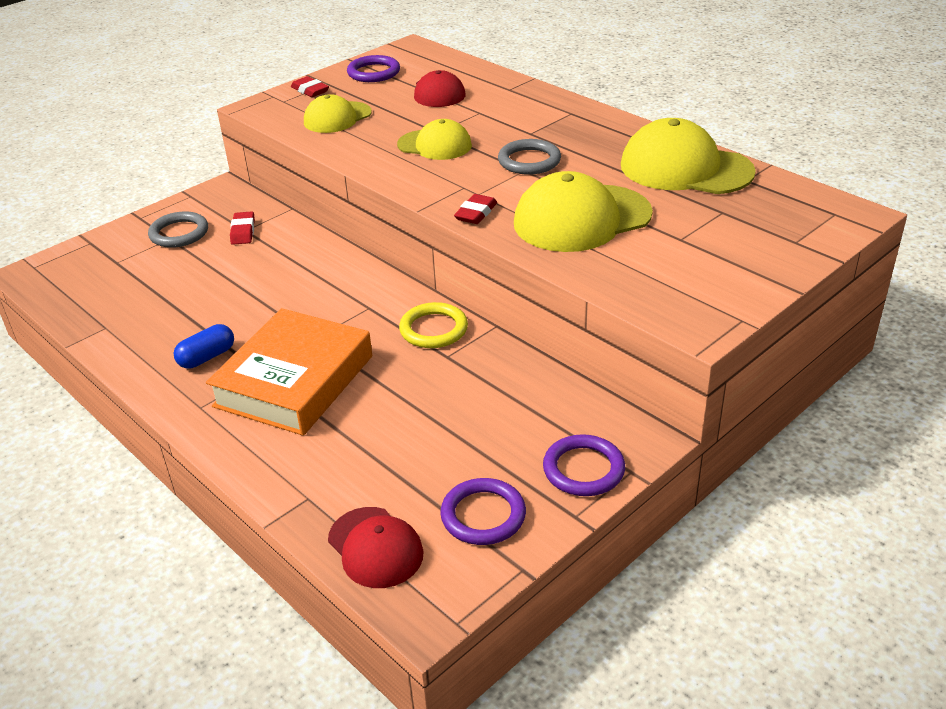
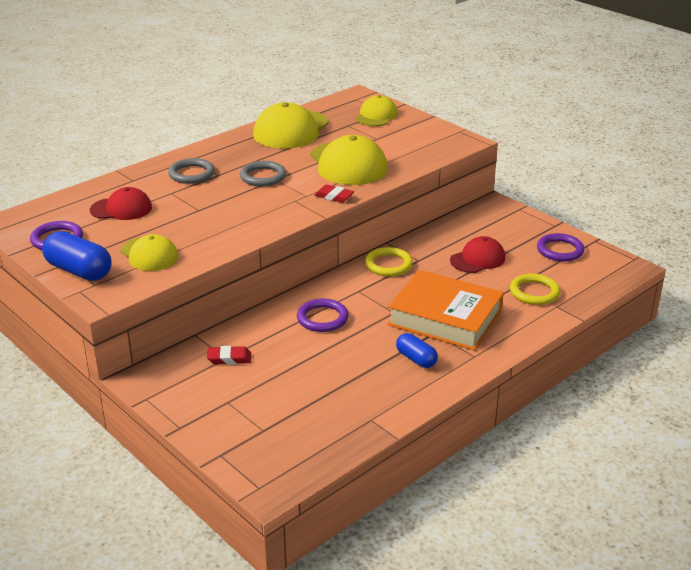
camera: 90 degrees left, 5 degrees down
(179, 233) = (220, 396): grey ring -> grey ring (191, 174)
(310, 90) = (79, 271): red eraser -> blue capsule
(350, 474) = (534, 292): none -> yellow ring
(375, 547) = (590, 282): red cap -> red cap (477, 259)
(435, 145) = (223, 211): yellow cap -> yellow cap (376, 116)
(583, 469) = (520, 221): purple ring -> purple ring (322, 318)

